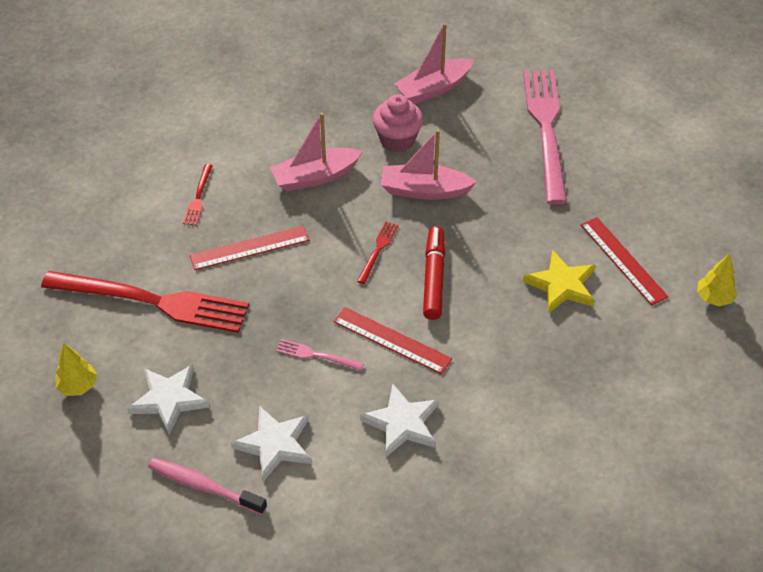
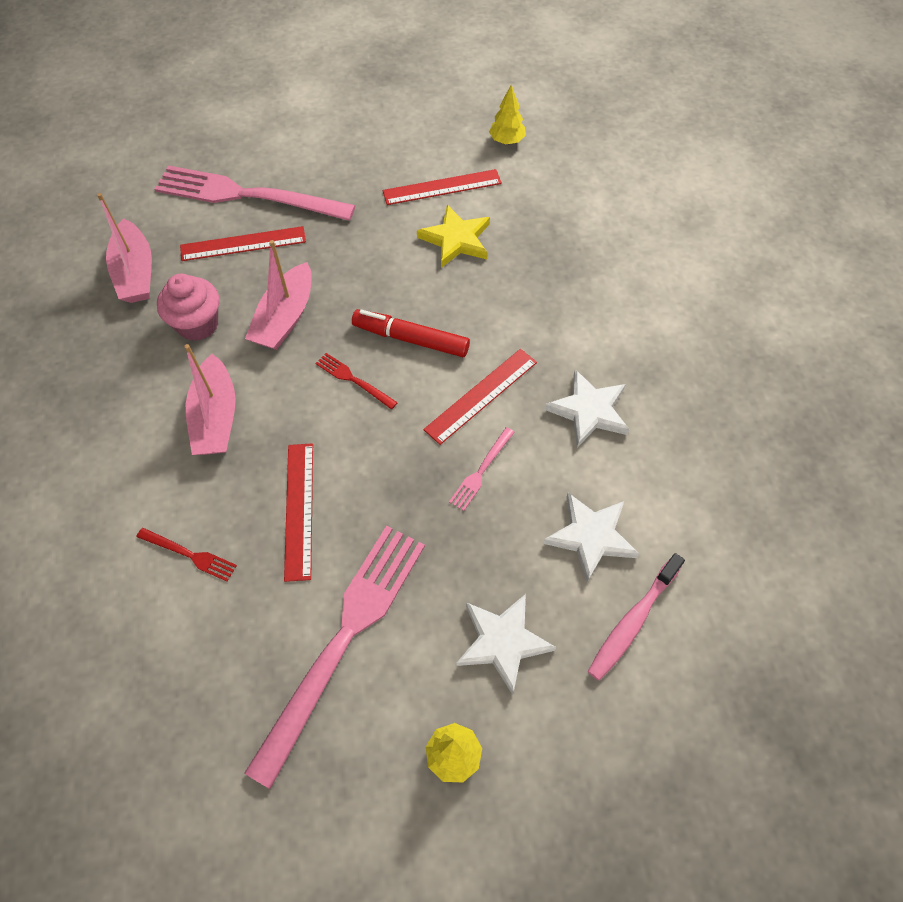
camera: 75 degrees left, 10 degrees up
(152, 301) = (344, 640): red fork -> pink fork
(491, 142) = (243, 243): none -> red ruler

